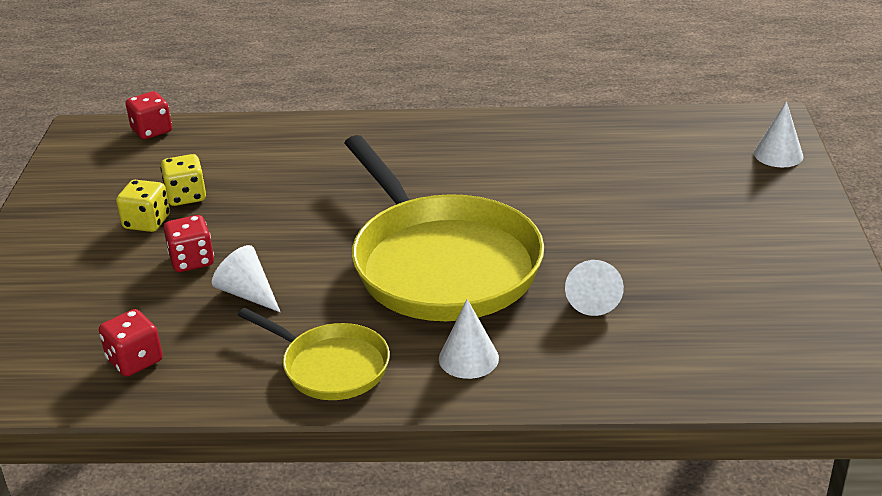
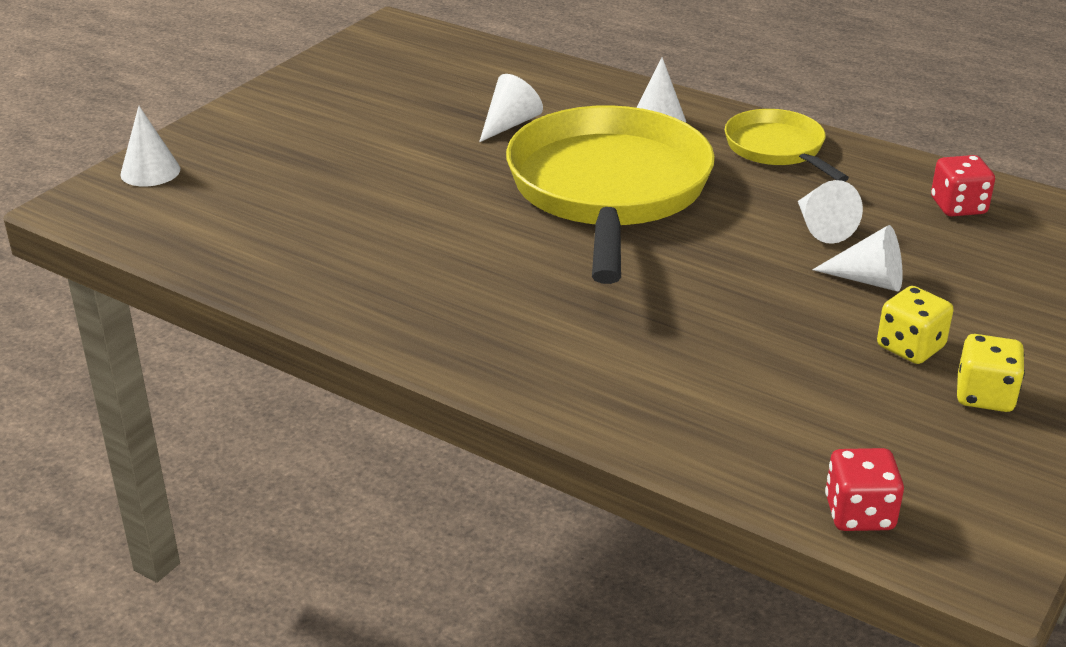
camera: 150 degrees left, 0 degrees up
(186, 196) = (845, 366): yellow dice -> yellow dice (984, 396)
(192, 260) = (868, 280): red dice -> white cone

